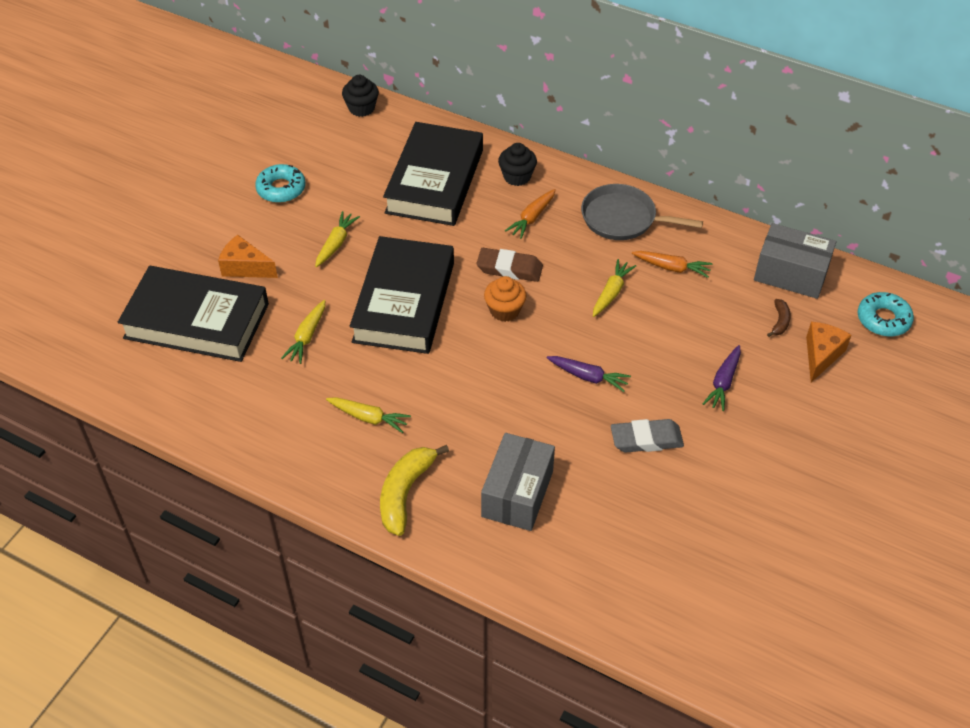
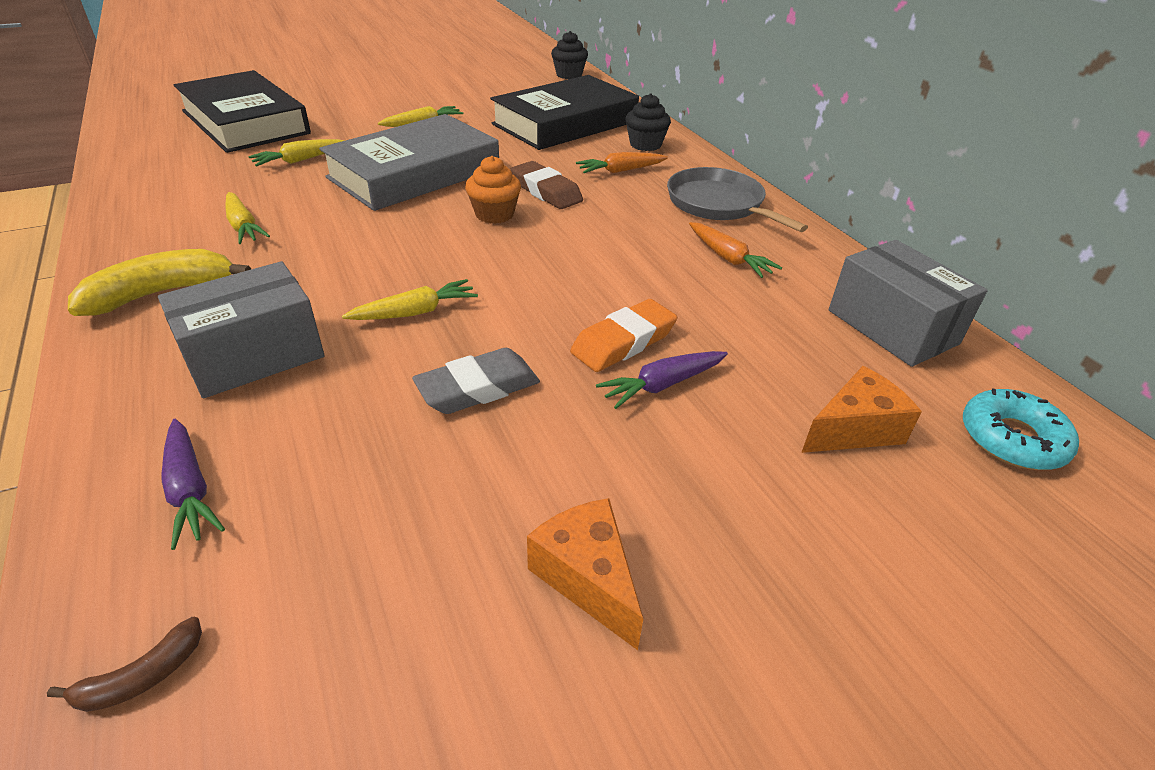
camera: 35 degrees right, 10 degrees down
(245, 267) = (334, 111): orange cheese -> orange cheese (587, 578)
(281, 189) = (436, 88): turquoise donut -> none
(404, 302) = (414, 173): black book -> grey book
(588, 377) = (499, 298): purple carrot -> purple carrot (190, 490)
(611, 292) = (627, 247): yellow carrot -> yellow carrot (415, 312)
(646, 439) = (478, 388): grey eraser -> grey eraser turned 60 degrees counterclockwise
(680, 366) = (623, 342): none -> orange eraser
(780, 321) = (823, 364): brown banana -> brown banana (142, 676)

